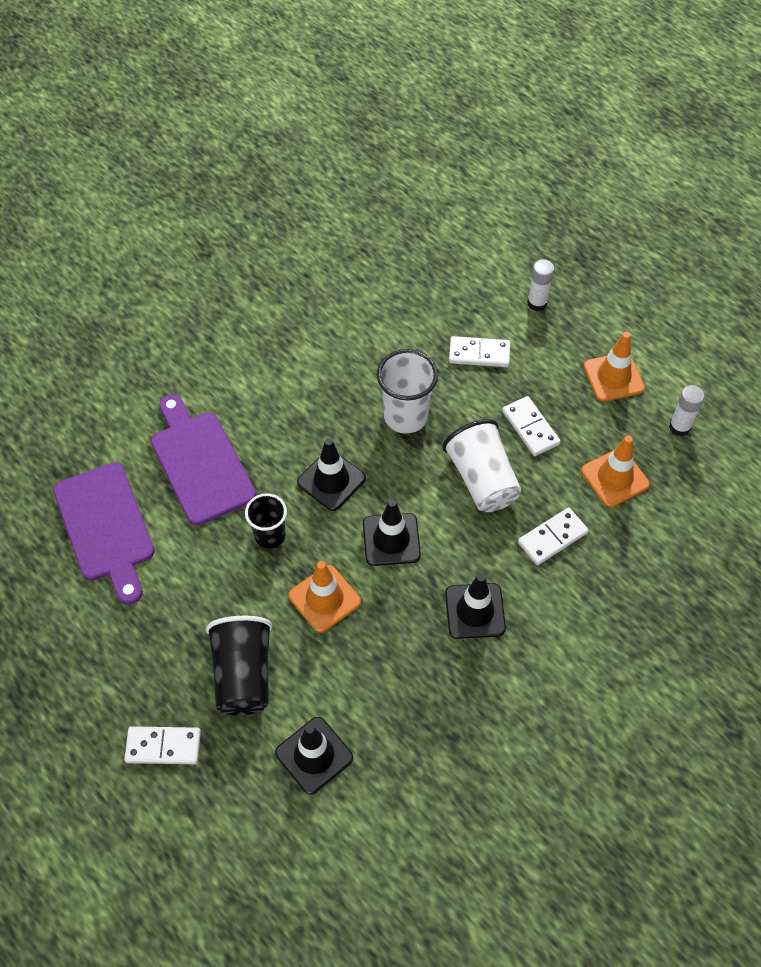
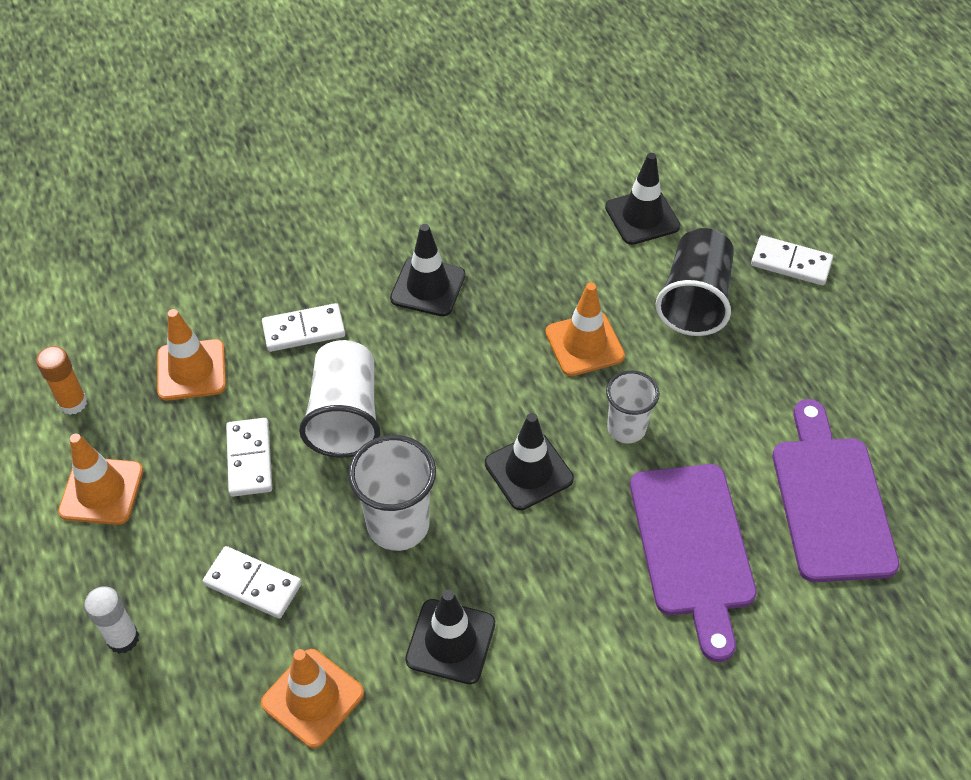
camera: 160 degrees left, 5 degrees down
(270, 536) = (626, 428): black cup -> white cup
(391, 539) = (485, 382): black traffic cone -> black traffic cone (450, 641)
(408, 307) = (313, 698): none -> orange traffic cone
(679, 427) = (73, 403): white glue stick -> orange glue stick

